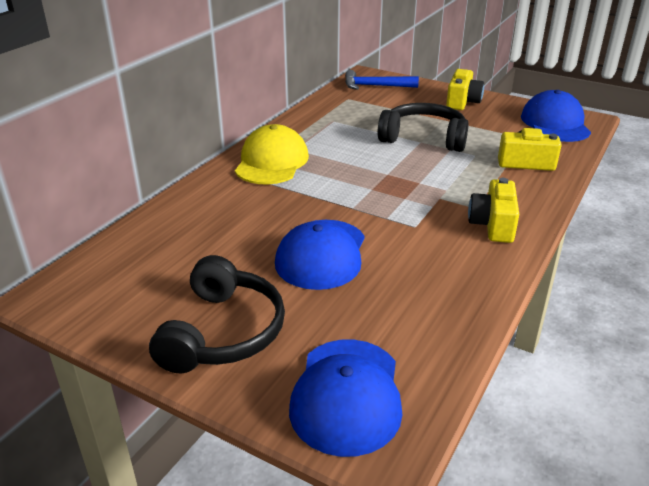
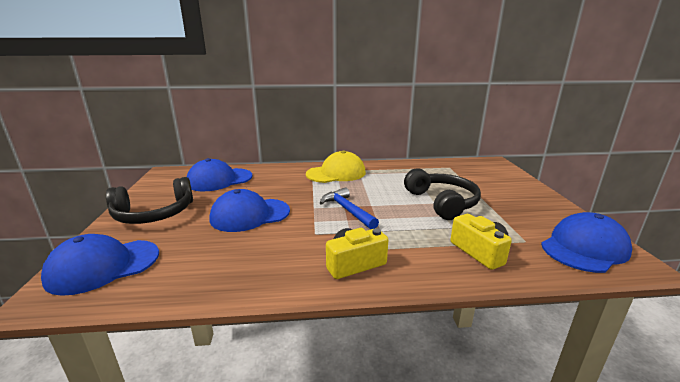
camera: 55 degrees right, 10 degrees down
(165, 251) = (219, 180): none -> blue cap
(375, 86) = (484, 168): blue hammer -> blue hammer (347, 210)
(462, 102) = (528, 199): yellow camera -> none

